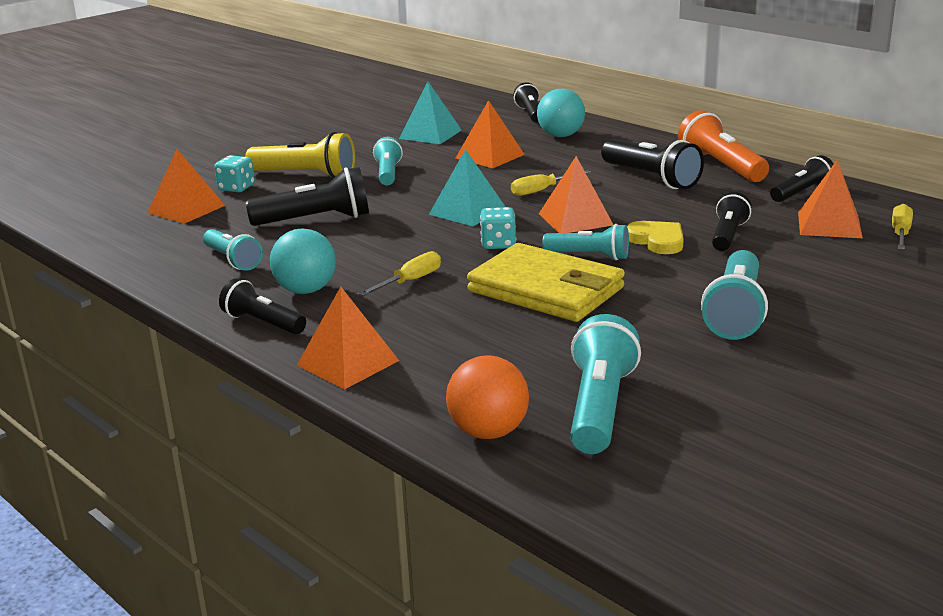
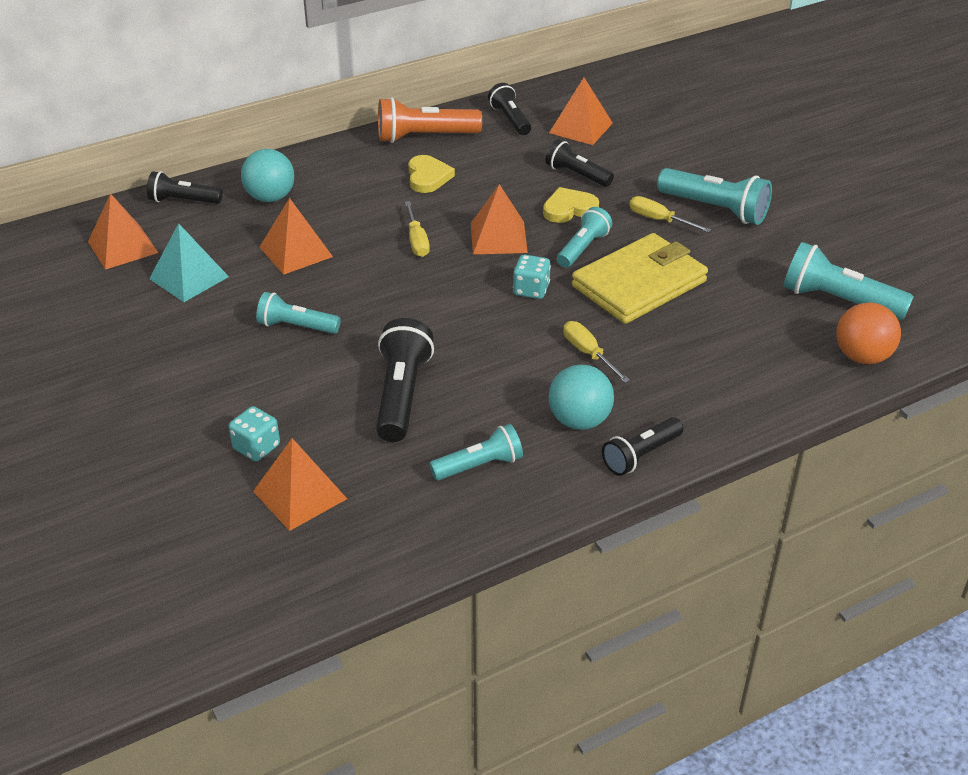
camera: 75 degrees left, 15 degrees up
(306, 175) = (255, 387): yellow flashlight -> none
(348, 363) = (736, 411): orange pyramid -> orange pyramid (123, 247)
(467, 211) = (441, 293): turquoise pyramid -> none
(651, 178) = (428, 177): black flashlight -> yellow heart
(900, 233) = (612, 106): yellow screwdriver -> yellow screwdriver (659, 220)

